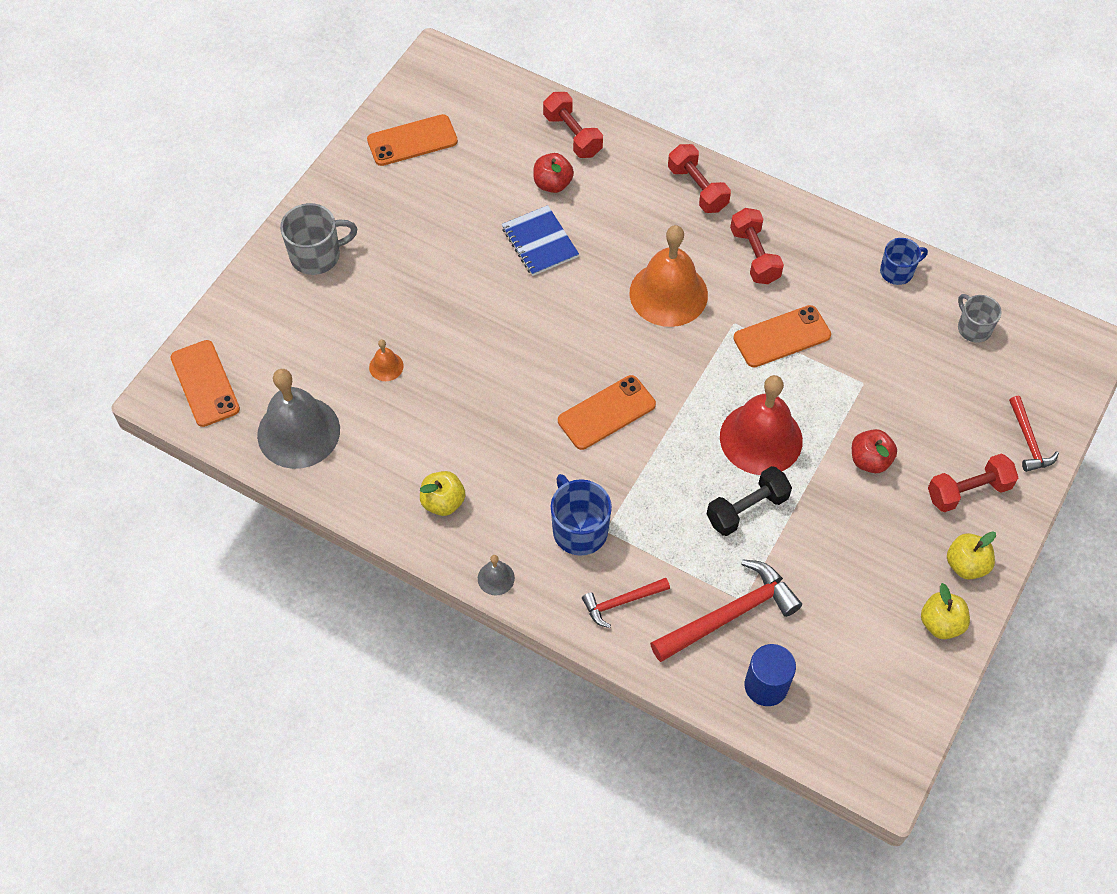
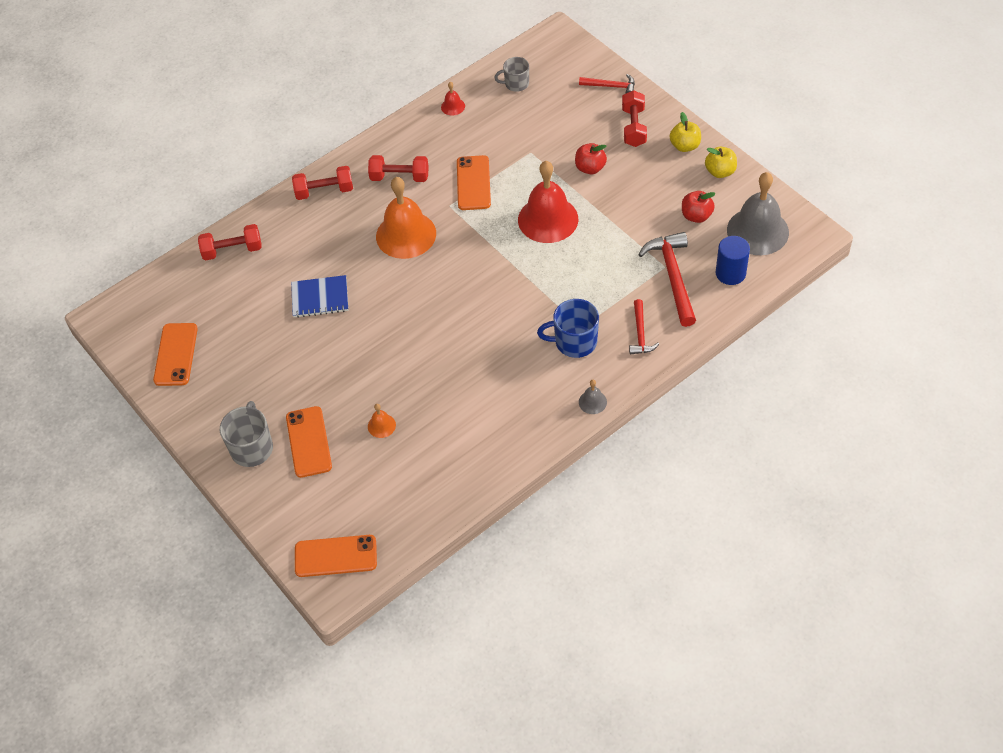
camera: 65 degrees left, 5 degrees down
(298, 432) = (413, 499): grey bell -> grey bell (757, 231)
(443, 502) = (517, 418): yellow apple -> none
(552, 184) = (271, 275): red apple -> red apple (696, 216)
(606, 413) = (487, 299): orange phone -> orange phone (309, 442)
(747, 509) = (598, 243): black dumbbell -> none
(897, 271) = (453, 106): blue mug -> red bell

